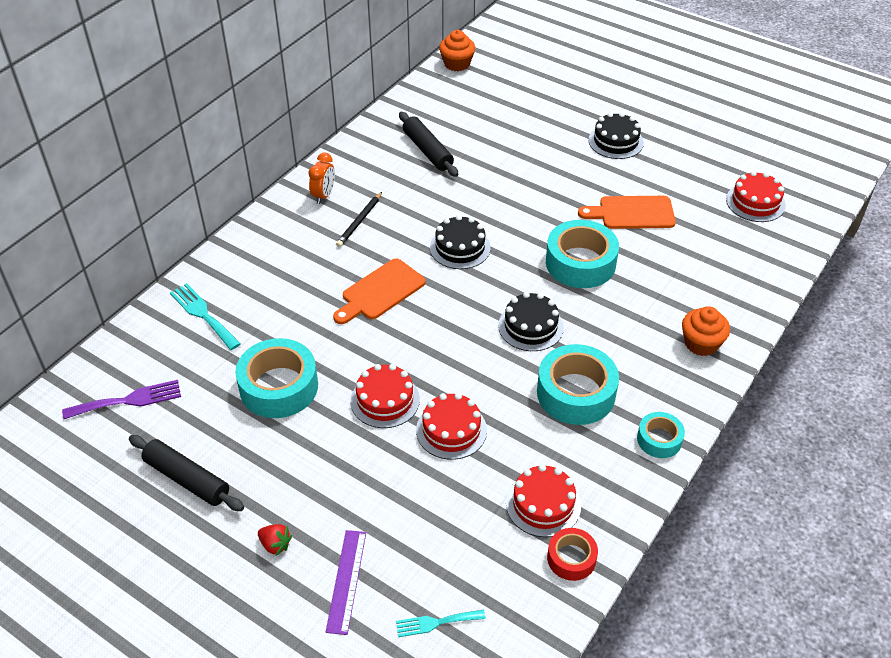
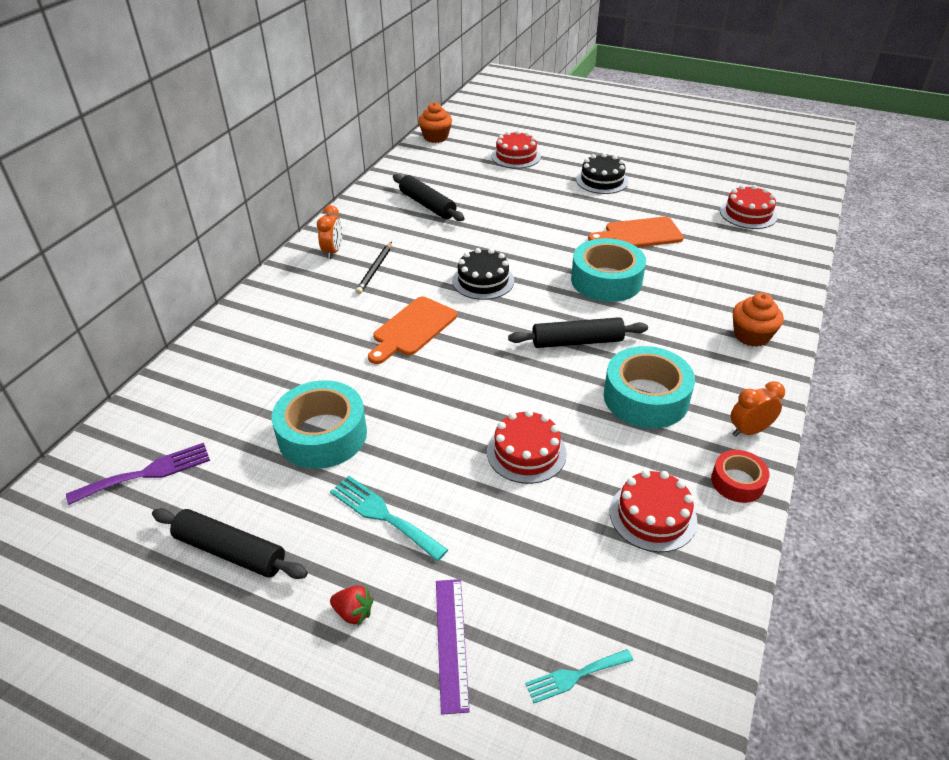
camera: 10 degrees left, 5 degrees down
(203, 314) = (223, 373): turquoise fork -> turquoise fork (383, 515)
(385, 400) = (445, 432): red cake -> red cake (516, 156)
(530, 326) = (577, 341): black cake -> black rolling pin
(571, 558) = (706, 571): red tape -> red tape (737, 482)
(659, 439) = (749, 431): turquoise tape -> orange clock

